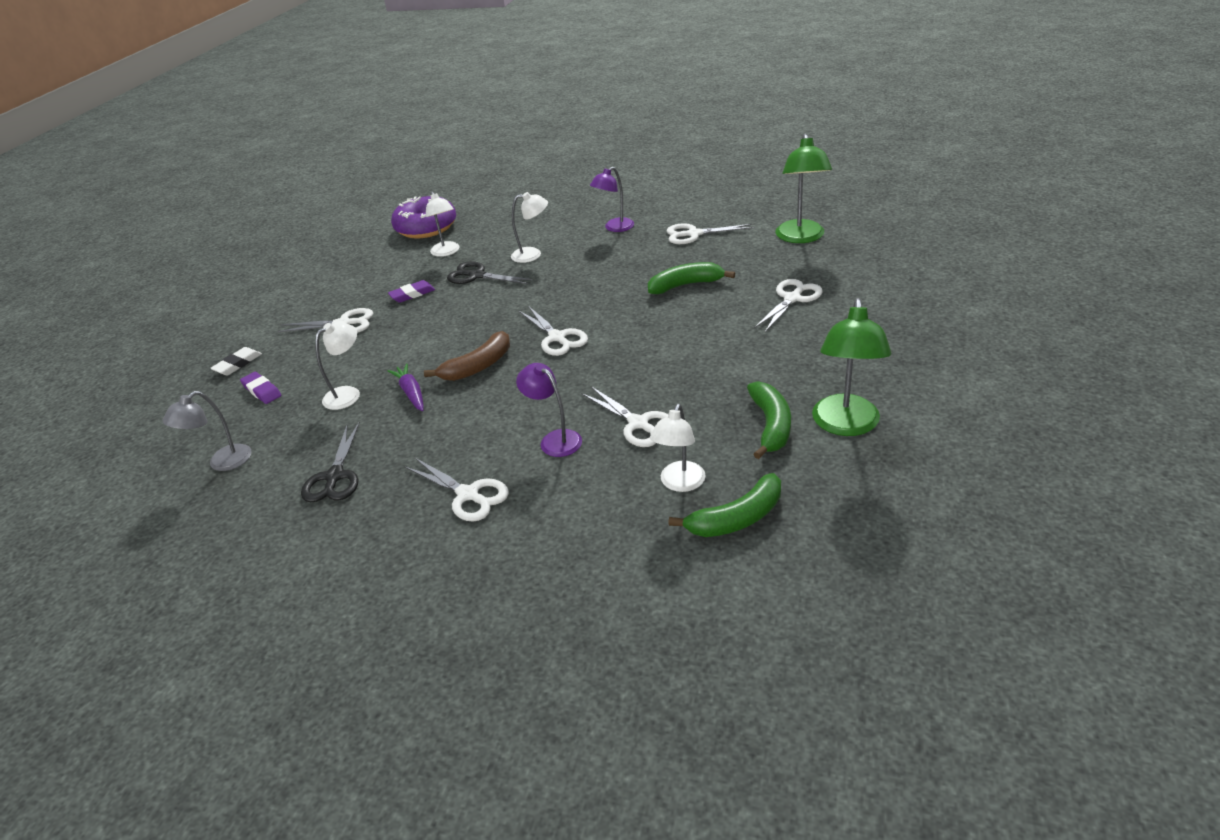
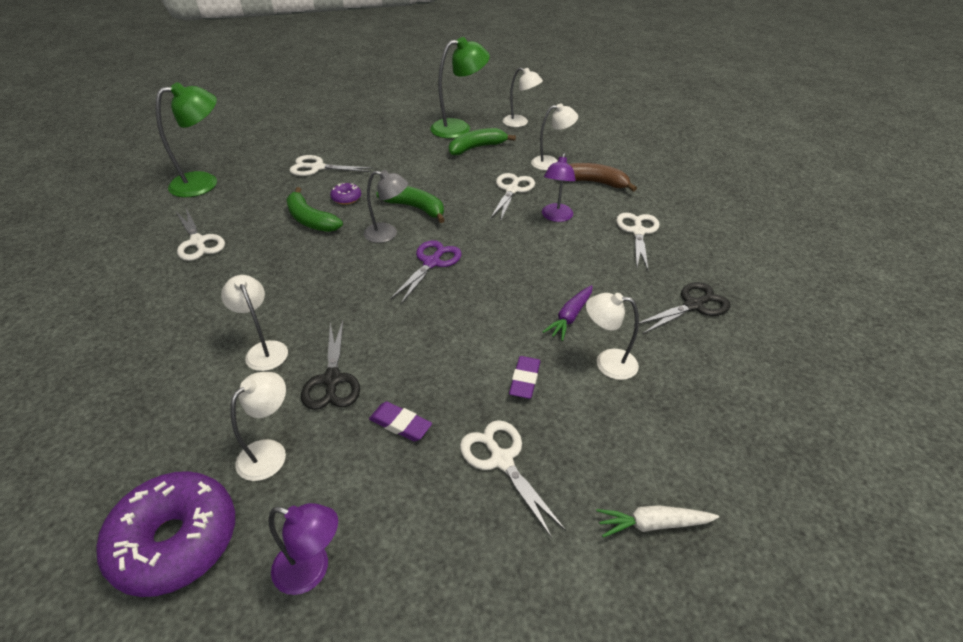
camera: 125 degrees left, 5 degrees up
(222, 463) = (763, 394): grey lamp -> grey lamp (387, 234)
(238, 364) = (653, 524): white eraser -> white carrot
(262, 391) = (666, 448): purple eraser -> purple eraser (524, 380)
(478, 366) = (504, 293): brown banana -> brown banana (594, 182)
(557, 338) = (432, 263): white scissors -> purple scissors
(614, 228) = (181, 304): purple lamp -> purple lamp (312, 570)
(711, 308) = (346, 198): none -> purple donut
(736, 518) = (560, 142): green banana -> green banana (415, 208)
(833, 497) = (520, 123): none -> white lamp

